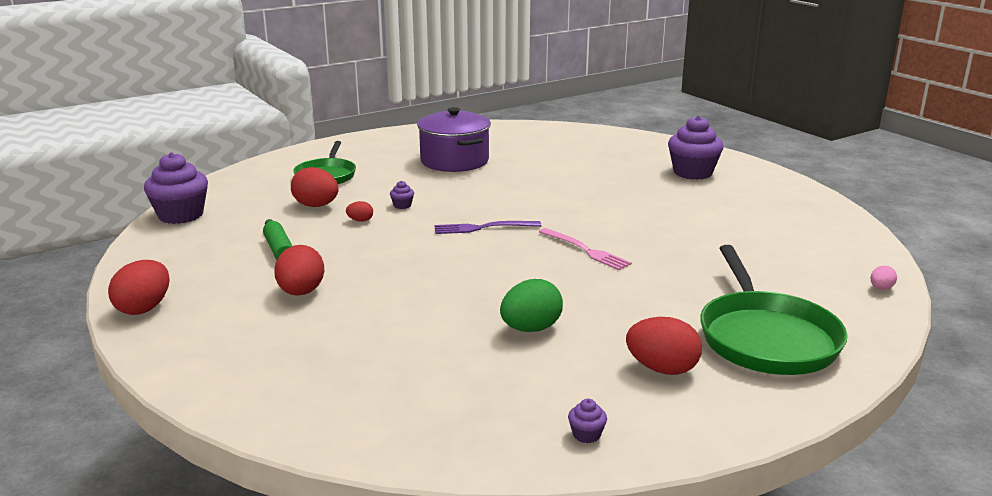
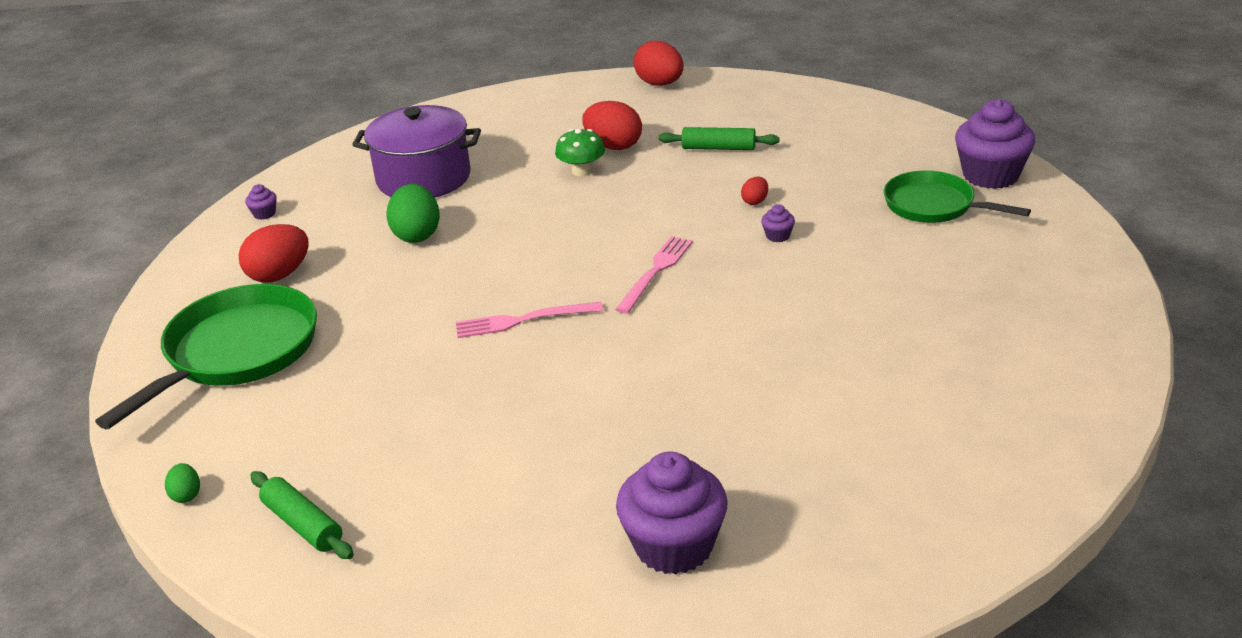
camera: 125 degrees right, 10 degrees up
(181, 215) = (866, 110): purple cupcake -> purple cupcake (990, 175)
(316, 206) = (827, 183): red egg -> none
(359, 293) = (581, 171): none -> green mushroom
(454, 161) = (923, 316): purple pot -> purple pot (423, 178)
(483, 228) = (656, 271): purple fork -> pink fork
(765, 337) = (236, 353): green pan -> green pan turned 90 degrees clockwise
(830, 247) = (303, 524): none -> green rolling pin
(881, 288) = (186, 495): pink egg -> green egg

